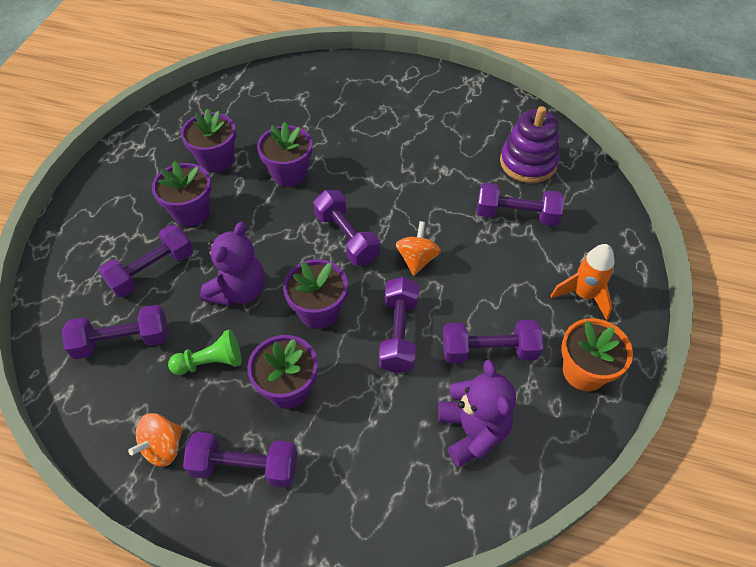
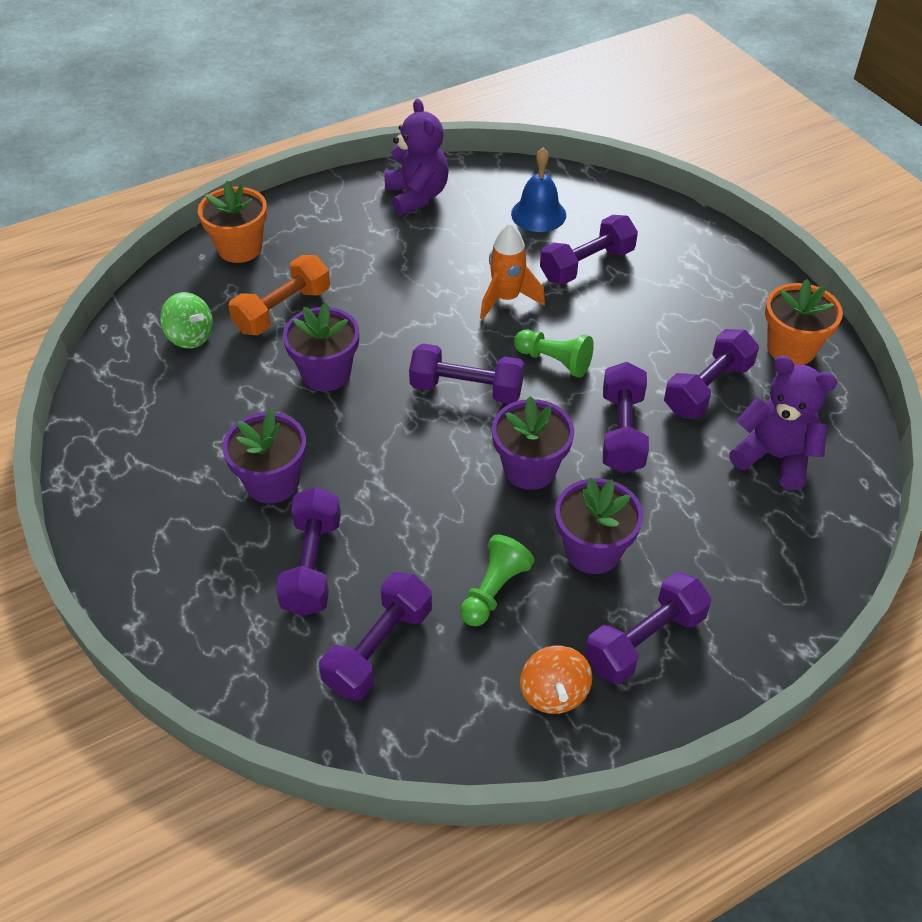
camera: 45 degrees left, 5 degrees down
(216, 160) = (225, 415): purple flower pot -> none
(238, 290) = (429, 512): purple teddy bear -> purple teddy bear (417, 196)
(253, 107) = (190, 337): none -> green spinning top
(313, 123) = (283, 310): none -> orange dumbbell
(336, 75) = (240, 248): none -> orange flower pot
(399, 334) = (622, 432): purple dumbbell -> purple dumbbell turned 45 degrees clockwise
(417, 259) = (554, 361): orange spinning top -> green pawn
(528, 163) = (538, 214): purple stacking toy -> blue bell
(583, 295) = (719, 292): orange rocket -> orange rocket (506, 299)

